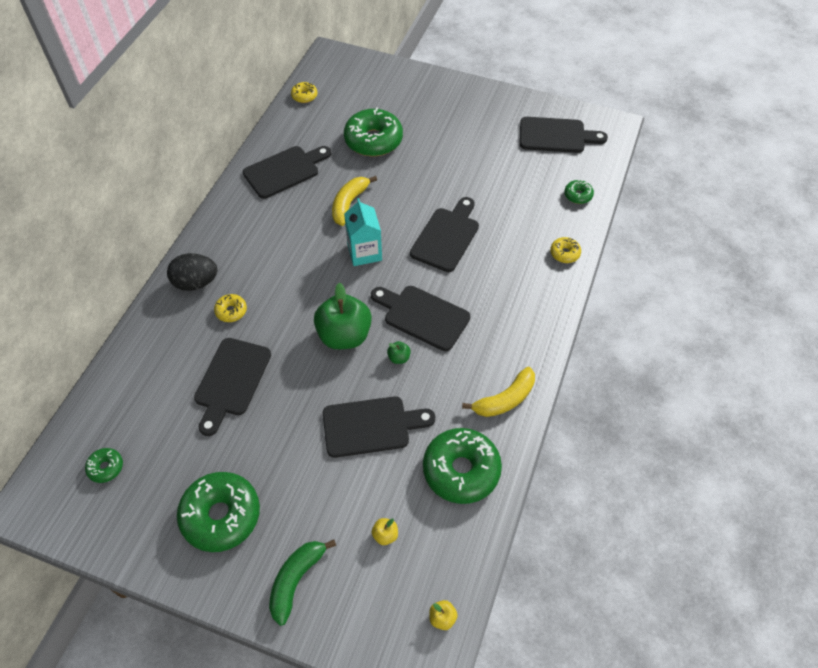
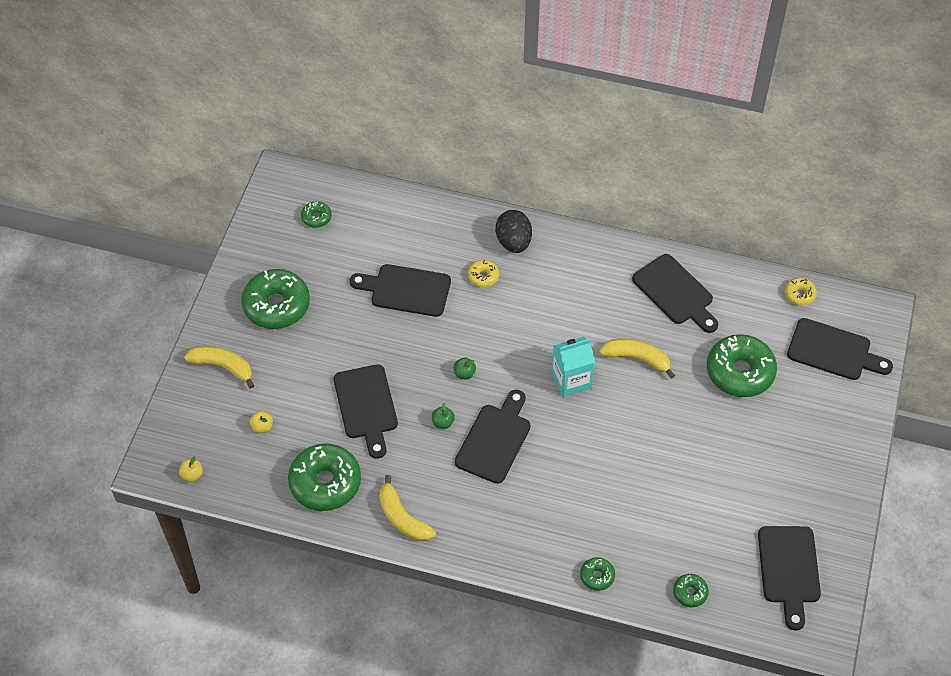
camera: 85 degrees right, 0 degrees up
(296, 580) = (223, 367): green banana -> yellow banana
(344, 335) = (464, 373): green apple -> green apple, size x0.40
(446, 237) = (604, 456): black cutting board -> black cutting board (833, 351)
(564, 253) = (597, 576): yellow donut -> green donut

